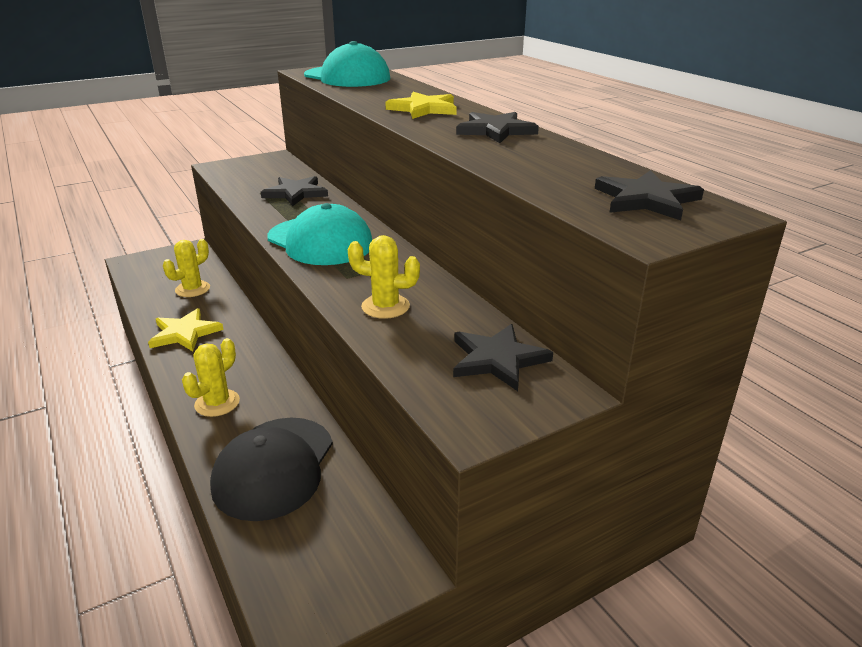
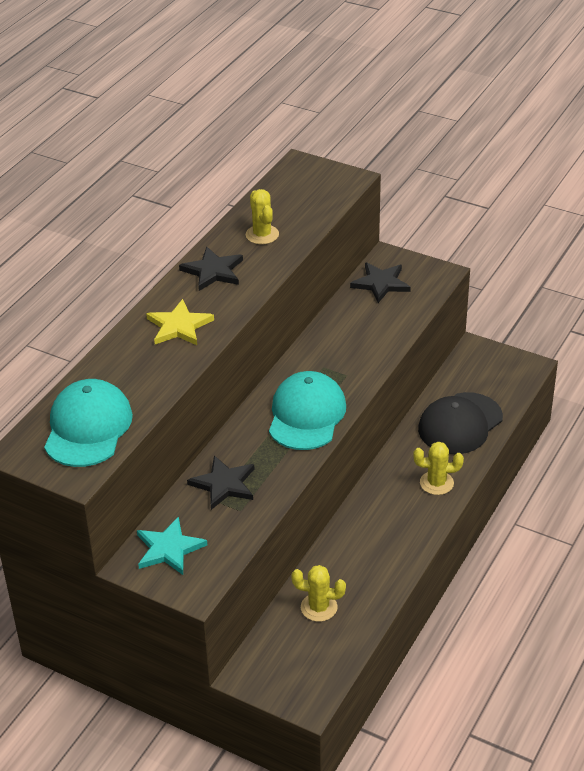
camera: 120 degrees left, 10 degrees up
(185, 333) = (383, 559): yellow star -> none
(268, 167) = (169, 549): none -> turquoise star
(274, 467) = (460, 424): black cap -> black cap turned 150 degrees clockwise
(385, 306) = (367, 342): yellow cactus -> yellow cactus (262, 235)
(646, 200) = (302, 187): black star -> none

